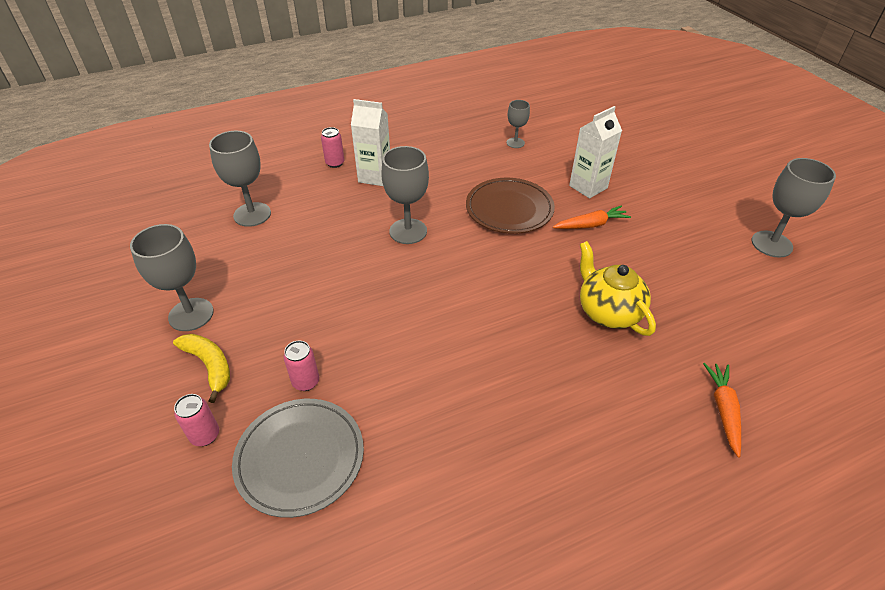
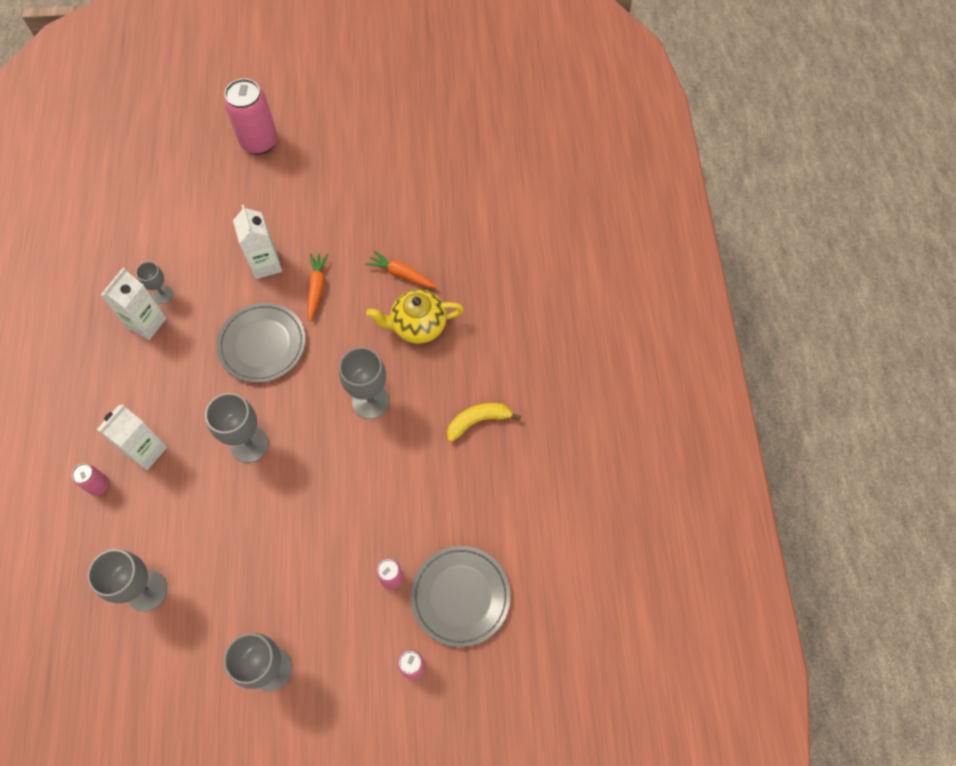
camera: 70 degrees left, 20 degrees up
(209, 366) = (342, 656): yellow banana -> yellow banana (478, 421)
(485, 143) = (147, 323): none -> white carton
(509, 209) = (262, 344): brown plate -> grey plate
(701, 147) = (259, 142): none -> pink can
(723, 410) = (529, 300): orange carrot -> orange carrot (401, 274)
(771, 244) = (402, 171): grey goblet -> grey goblet (370, 401)

